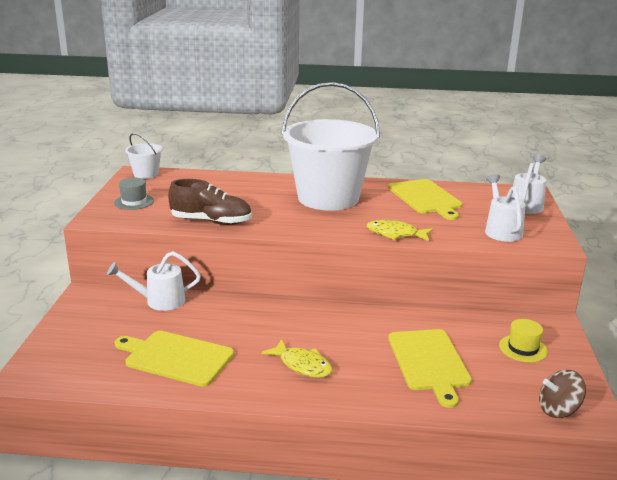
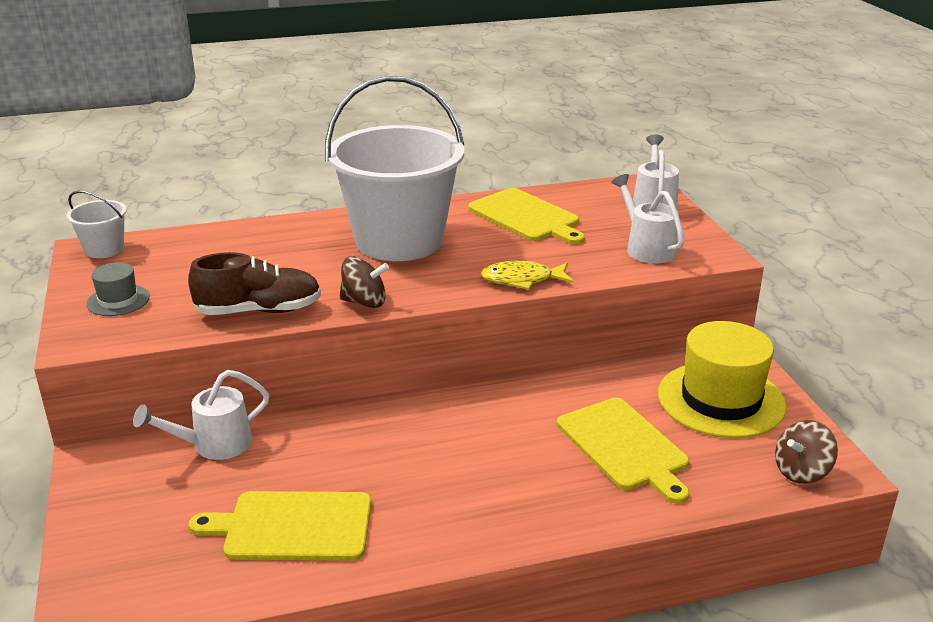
camera: 20 degrees left, 5 degrees up
(280, 228) = (364, 302): none -> brown spinning top
(302, 365) = (471, 492): yellow fish -> none
(523, 348) = (721, 400): yellow hat -> yellow hat, size x2.07

